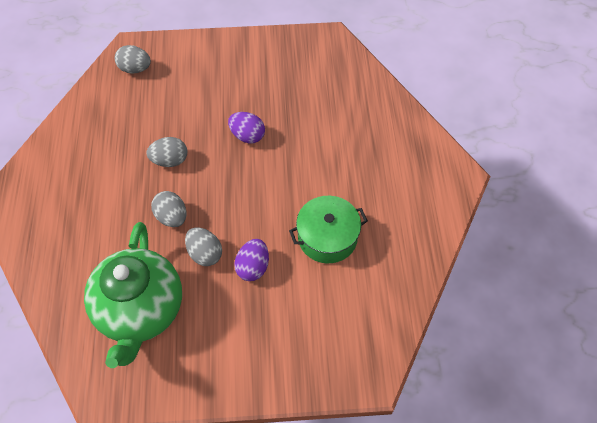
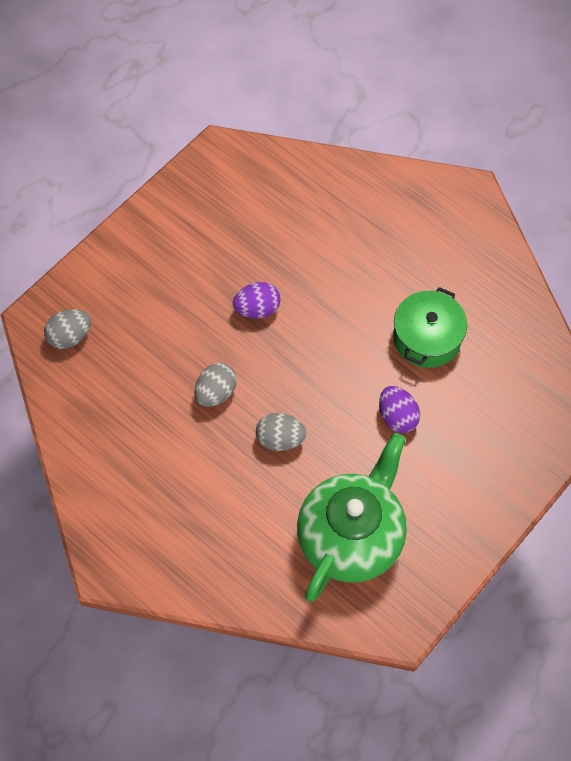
camera: 45 degrees left, 5 degrees up
(141, 311) = (351, 536): green teapot -> green teapot turned 105 degrees counterclockwise
(205, 253) = (346, 443): grey egg -> none

